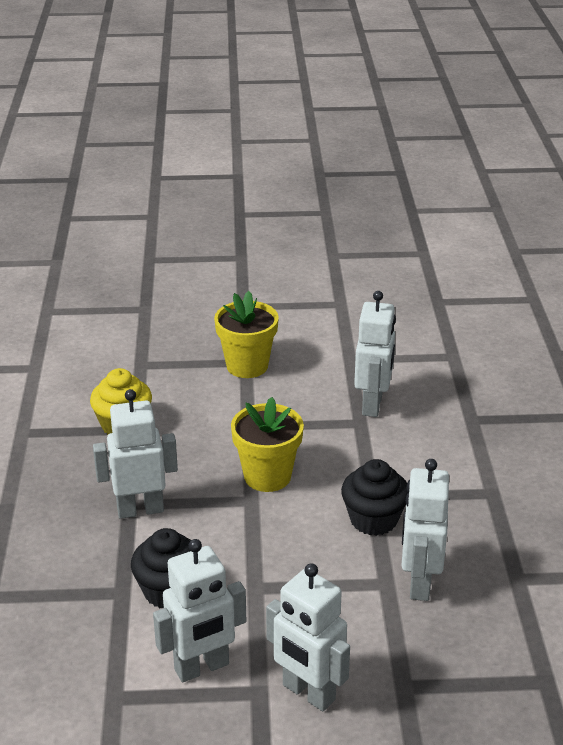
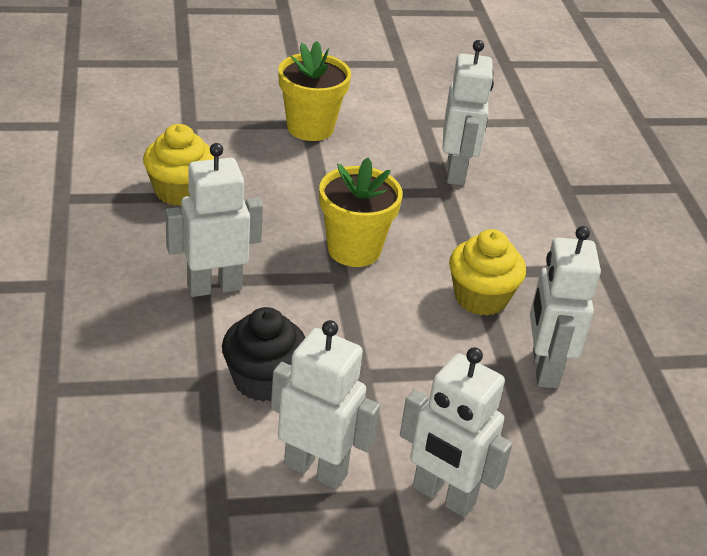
camera: 10 degrees left, 5 degrees up
(202, 668) = (316, 469): white robot -> white robot turned 120 degrees counterclockwise
(373, 519) = (480, 298): black cupcake -> yellow cupcake

